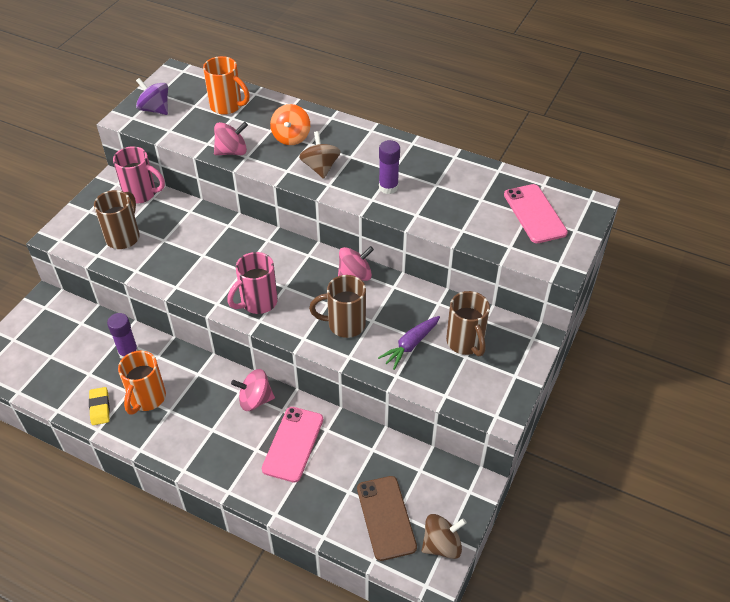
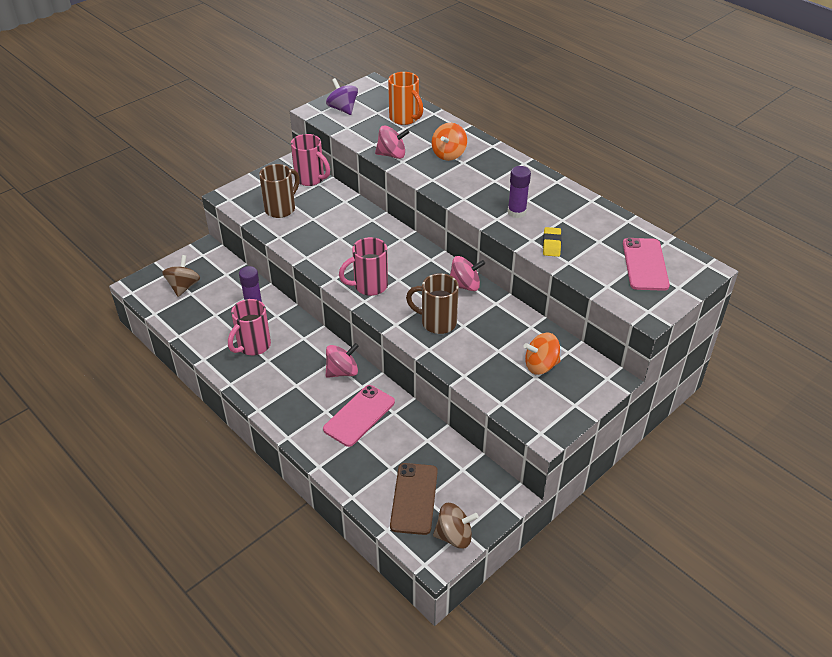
camera: 20 degrees right, 5 degrees down
(100, 408) = (212, 343): yellow eraser -> yellow eraser (551, 244)
(146, 398) = (253, 346): orange mug -> pink mug
(255, 400) = (342, 371): pink spinning top -> pink spinning top turned 135 degrees clockwise
(320, 167) = (463, 183): brown spinning top -> brown spinning top (183, 286)
(410, 345) = (488, 354): purple carrot -> none
(465, 343) = (541, 365): brown mug -> orange spinning top

